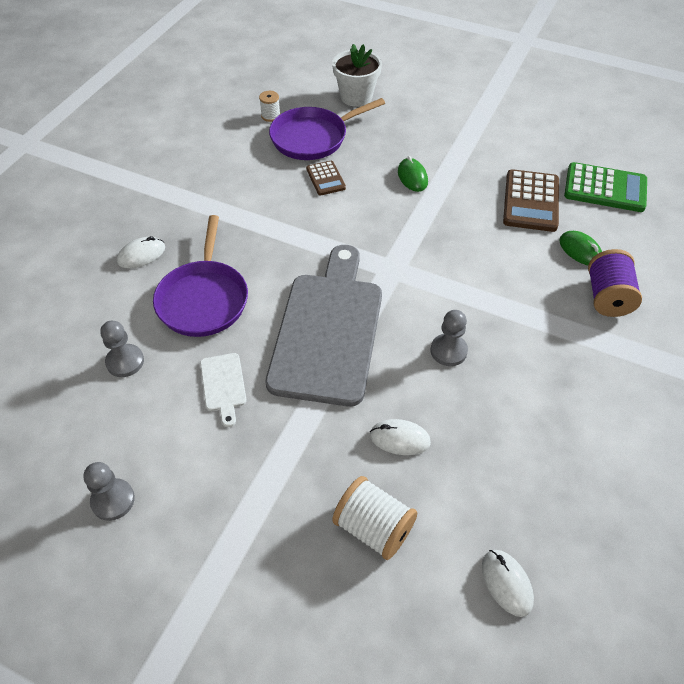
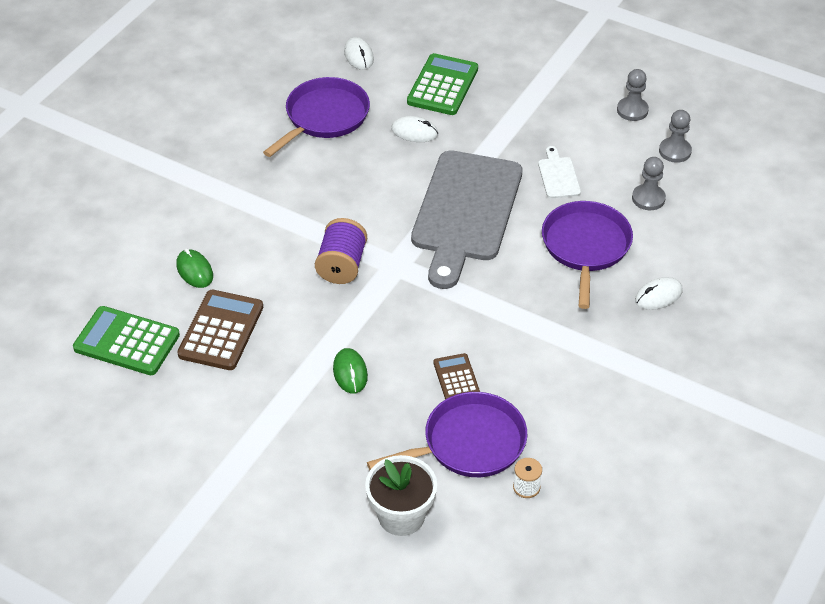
camera: 175 degrees left, 5 degrees down
(373, 528) = (442, 85): white spool -> green calculator
(448, 351) = (359, 189): grey pawn -> grey pawn (675, 151)
(519, 455) = (324, 117): none -> purple pan
(607, 297) = (192, 224): purple spool -> purple spool (342, 265)

